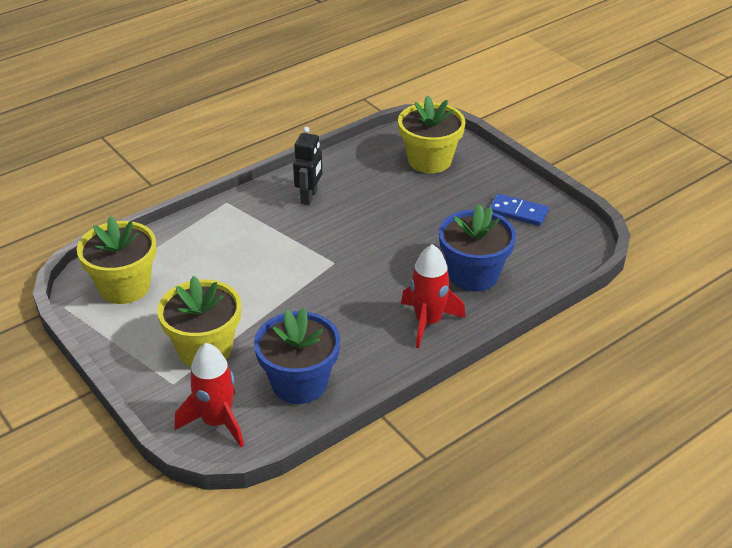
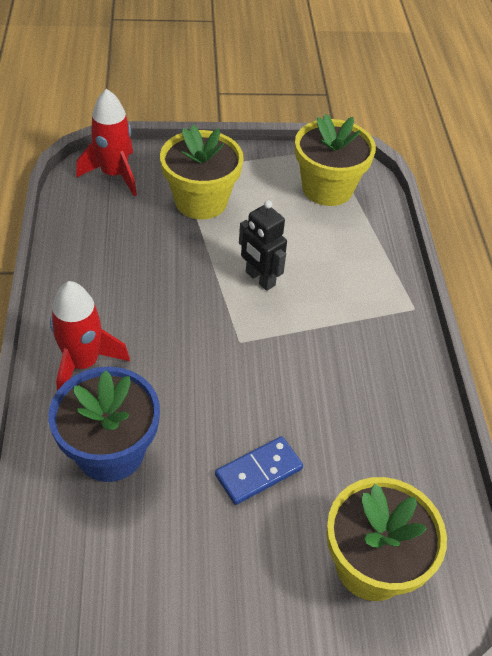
camera: 120 degrees right, 10 degrees up
(299, 383) = (104, 235): blue flower pot -> none
(309, 197) = (375, 383): black robot -> black robot (260, 279)
(518, 212) = (176, 592): blue domino -> blue domino (259, 472)

